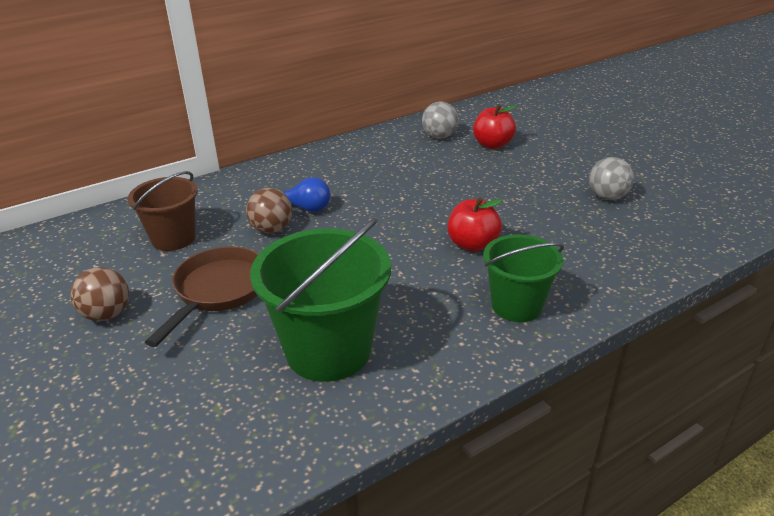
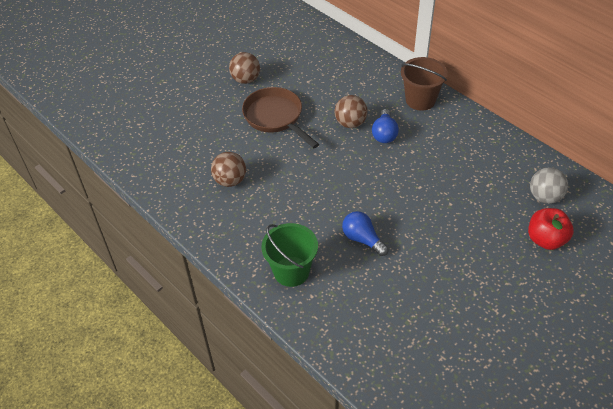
camera: 80 degrees right, 15 degrees up
(173, 238) = (326, 80): brown bucket -> brown bucket (420, 100)
(218, 291) = (275, 117): brown pan -> brown pan turned 135 degrees counterclockwise
(328, 350) = (230, 180): green bucket -> brown ball
(472, 244) = (362, 239): red apple -> blue light bulb
(607, 197) = (472, 335): grey ball -> none

